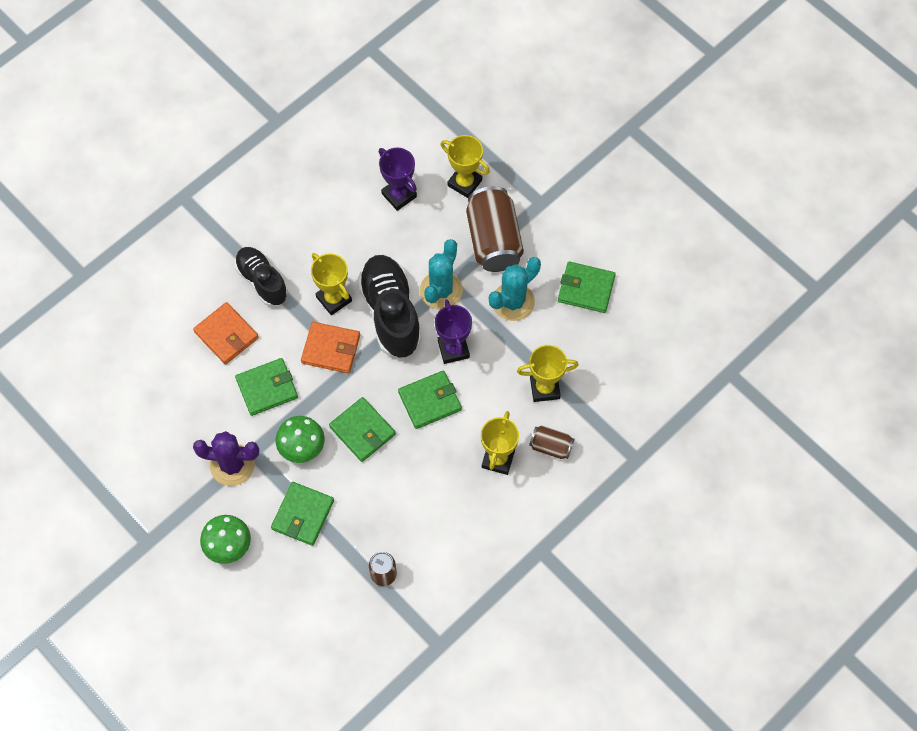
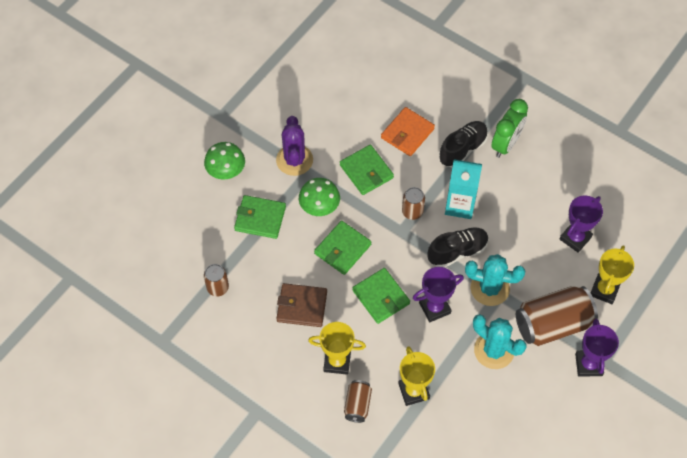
camera: 80 degrees right, 5 degrees down
(266, 236) = (506, 144): none -> green clock
(331, 349) = (412, 212): orange wallet -> brown can
(334, 299) = (460, 205): yellow trophy -> turquoise carton
(390, 313) = (457, 252): black shoe -> black shoe, size x0.65
(425, 485) = (302, 306): none -> brown wallet
(544, 218) = (588, 364): none -> purple trophy
(586, 289) = (524, 413): green wallet -> none

